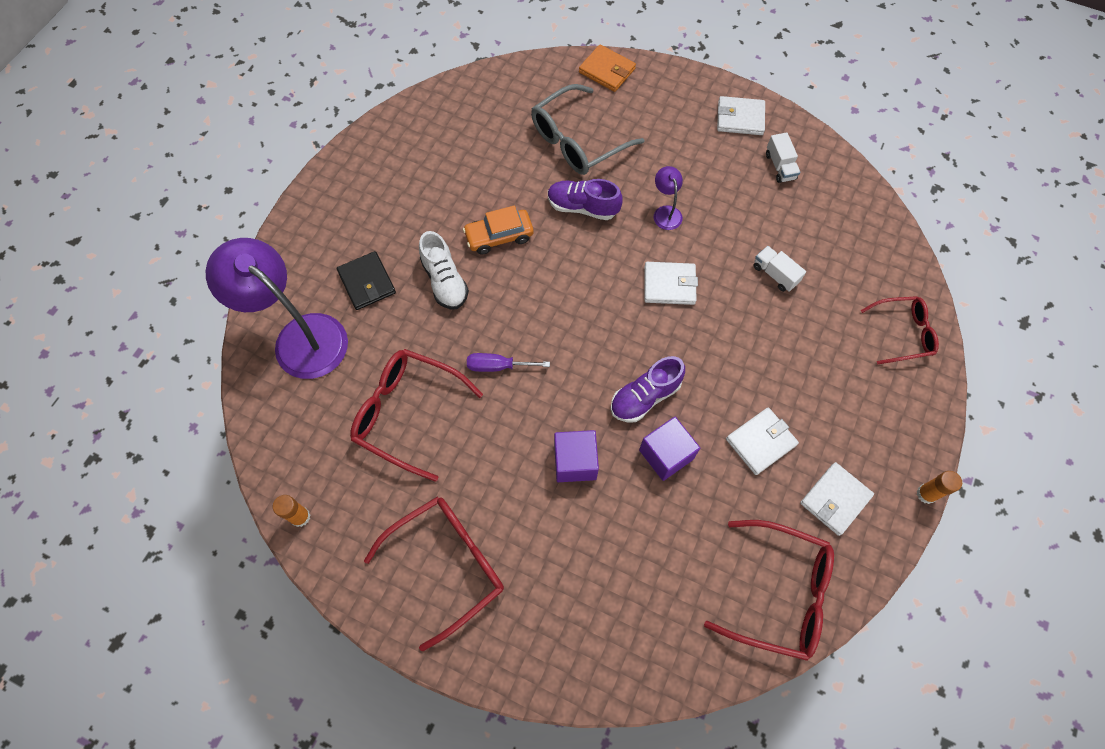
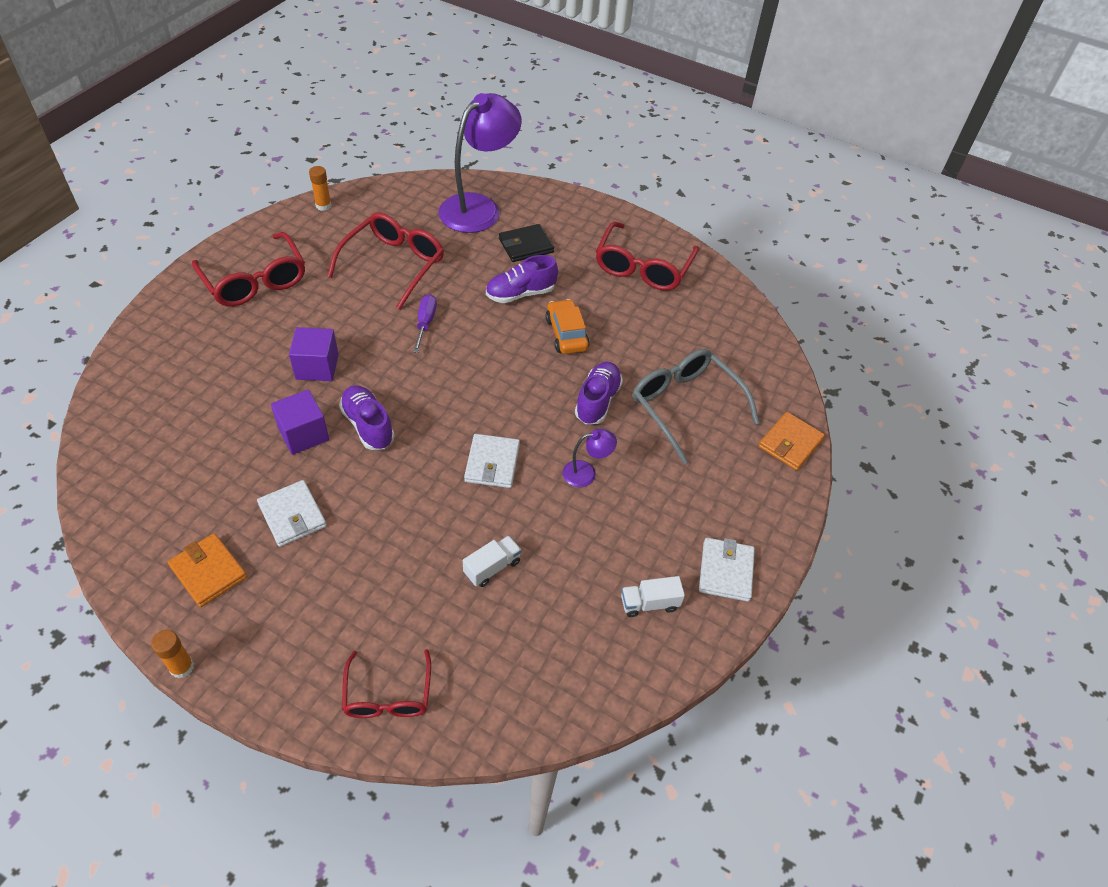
camera: 90 degrees right, 15 degrees down
(445, 281) = (520, 294): white shoe -> purple shoe
(779, 593) = (136, 503): red glasses -> red glasses (643, 267)
(835, 499) = (208, 572): white wallet -> orange wallet

